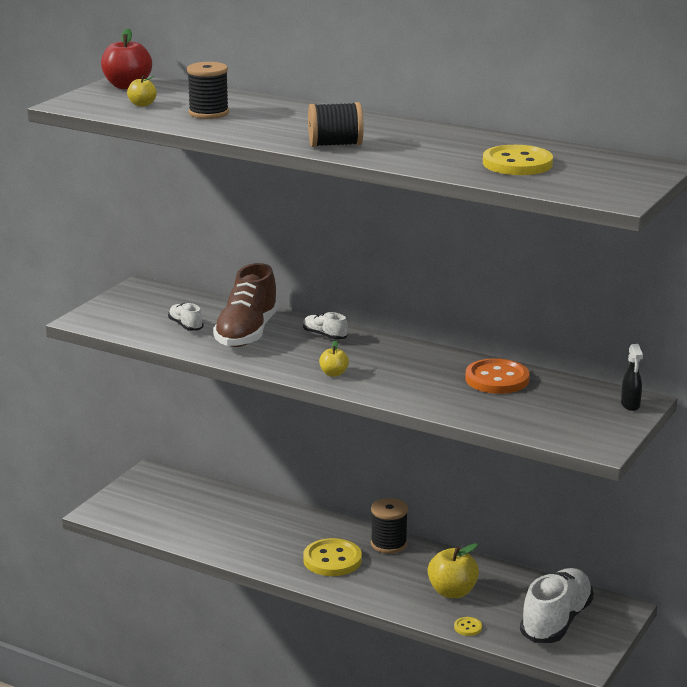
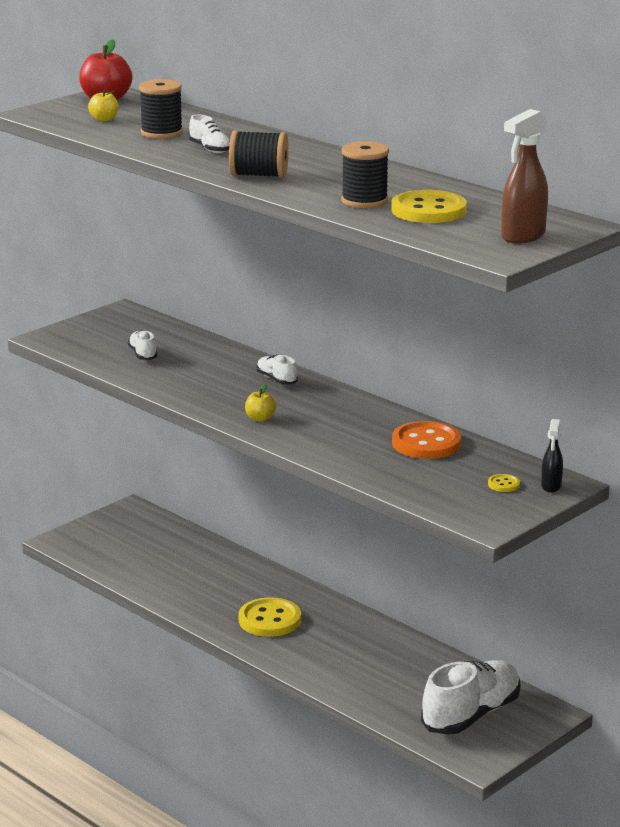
camera: 15 degrees right, 0 degrees up
(247, 333) = (199, 368): brown shoe -> none
(267, 124) = (210, 149): none -> white shoe
(388, 544) = (337, 612): black spool -> black spool (364, 201)
(452, 592) = (377, 669): yellow apple -> none
(468, 627) = (373, 707): yellow button -> yellow button (503, 484)
(621, 179) = (522, 236): none -> brown spray bottle

